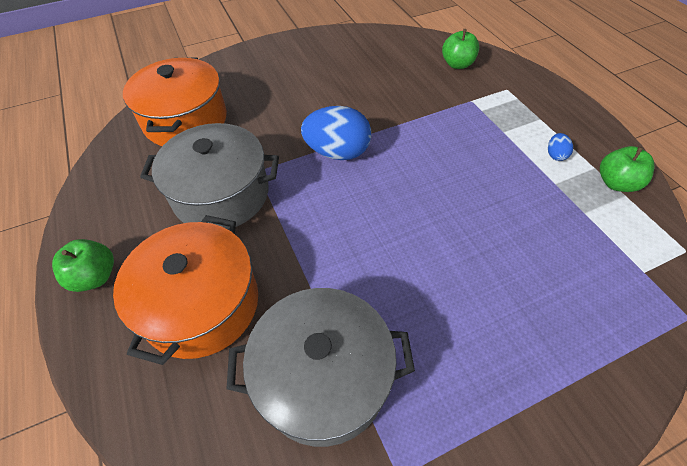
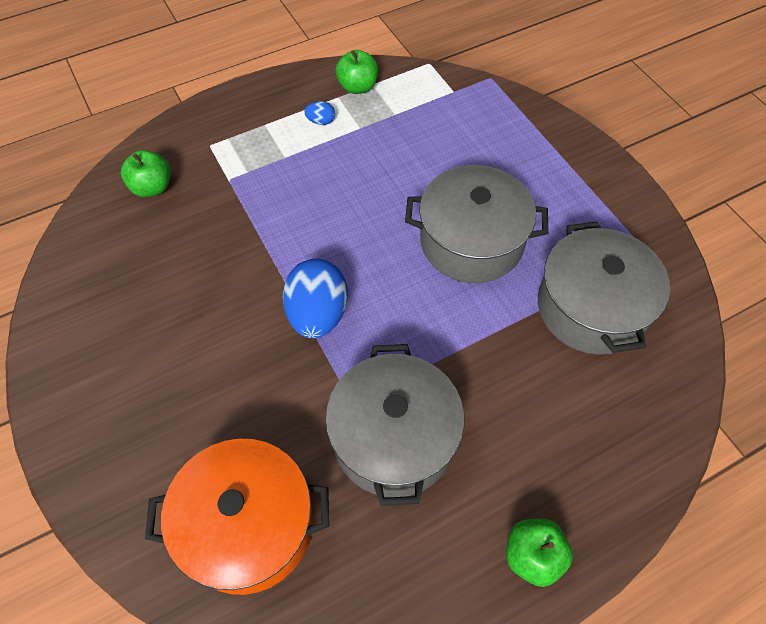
camera: 95 degrees left, 5 degrees up
(202, 304) = (544, 424): orange pot -> none
(414, 267) = (471, 241): none -> grey pot

